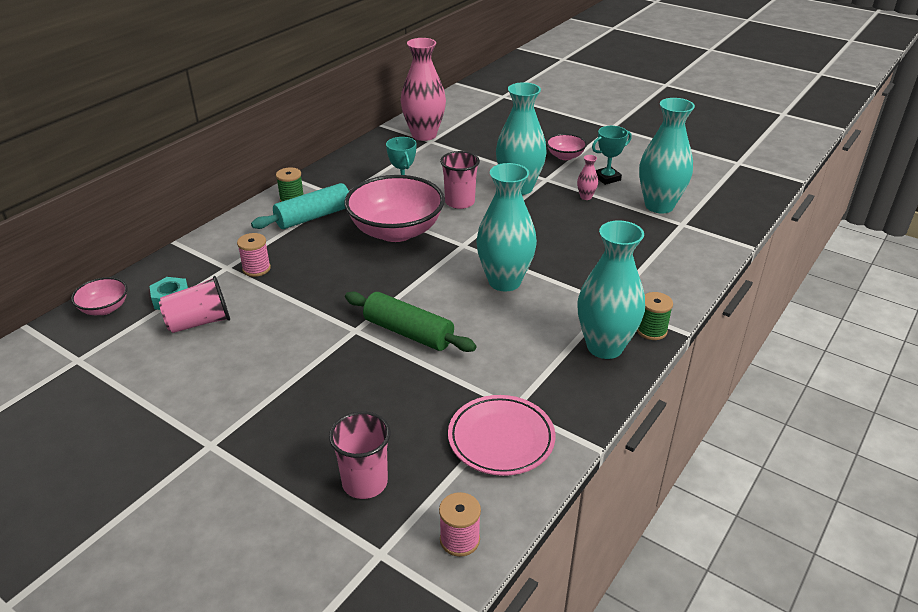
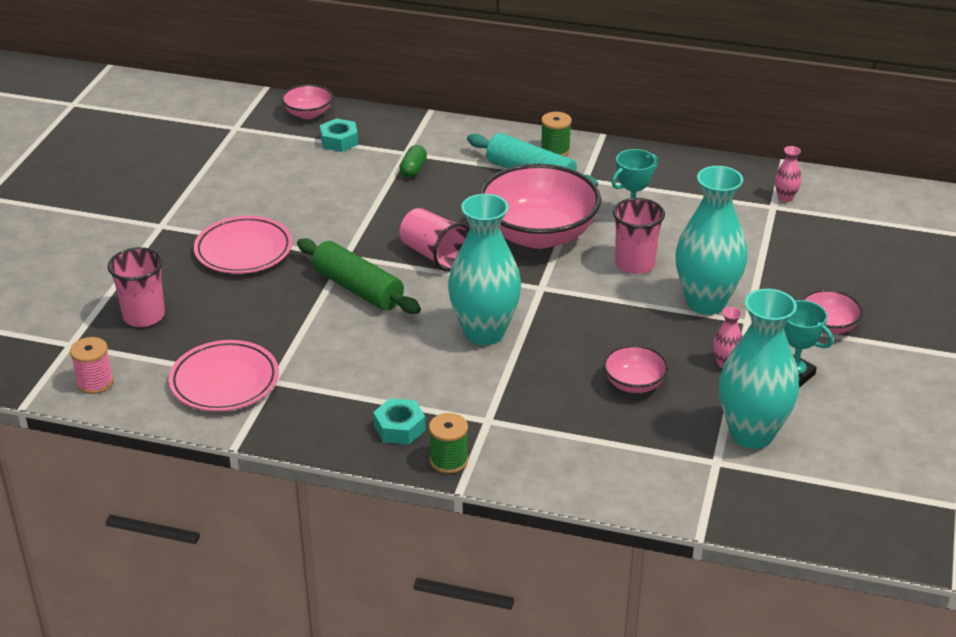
camera: 70 degrees right, 0 degrees up
(199, 322) = (313, 167): pink cup -> pink cup (435, 255)
(256, 269) = (413, 169): pink spool -> green capsule
(301, 391) = (243, 250): none -> pink plate
(408, 332) = (358, 289): green rolling pin -> green rolling pin turned 60 degrees counterclockwise
(424, 135) = (785, 198): pink vase -> pink vase, size x0.41
(593, 234) = (634, 384): none -> pink bowl
(605, 347) = (399, 428): turquoise vase -> turquoise nut

